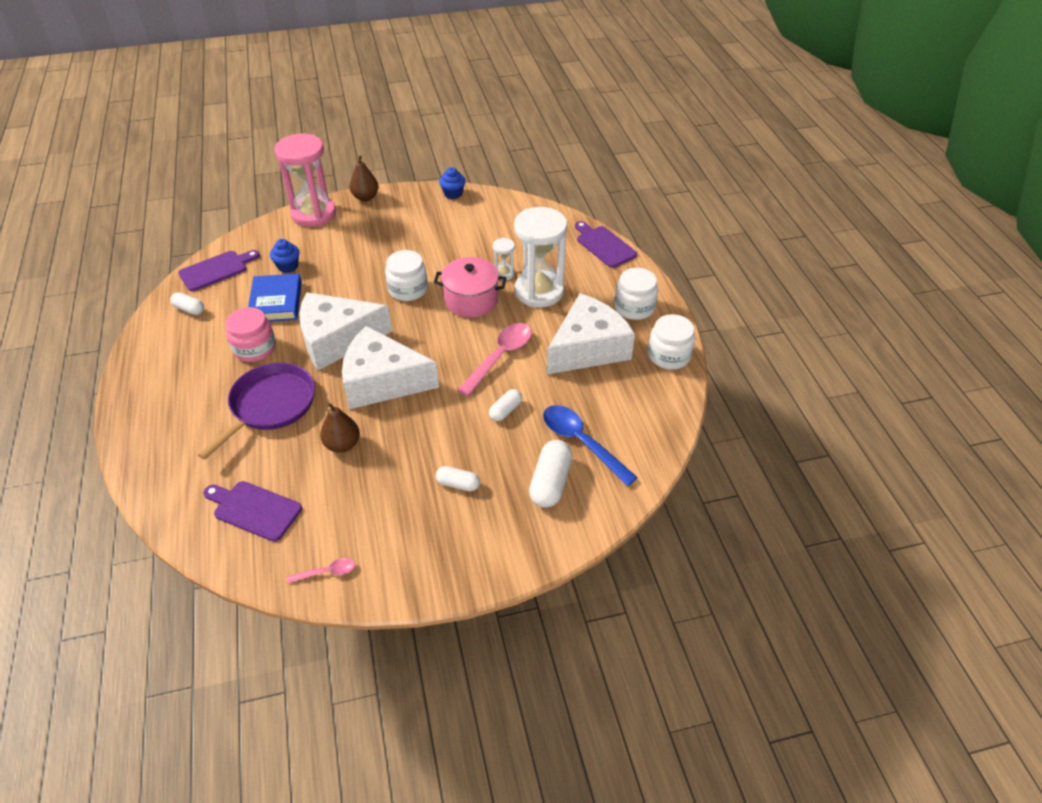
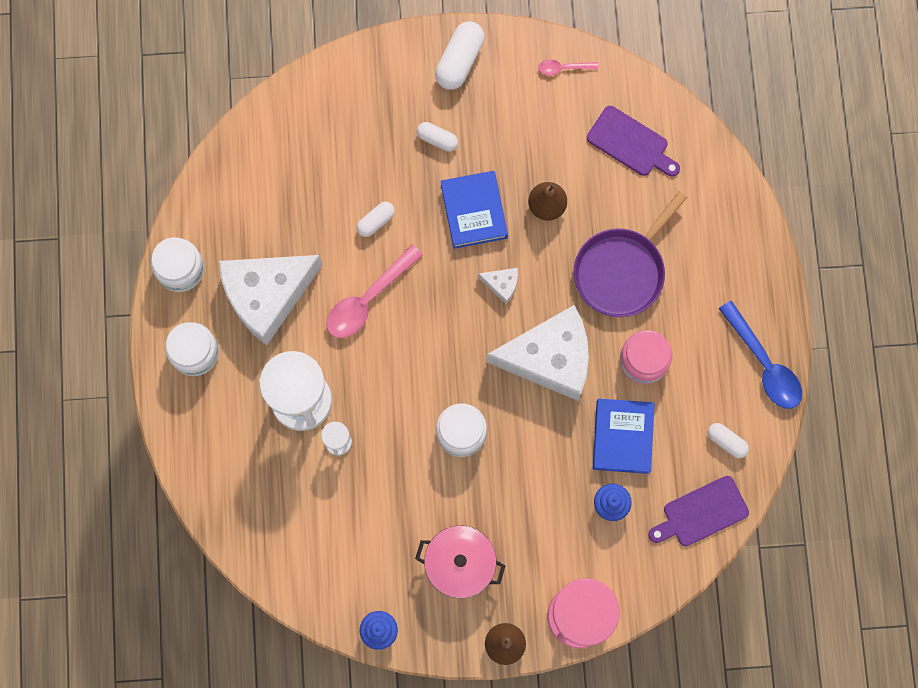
camera: 170 degrees left, 30 degrees up
(382, 381) = (501, 285): white cheese -> white cheese, size x0.40
(413, 431) = (474, 211): none -> blue book
(471, 300) = (386, 399): pink pot -> pink pot (460, 564)
(550, 482) = (349, 126): white capsule -> white capsule (459, 61)
(581, 442) = (307, 168): blue spoon -> blue spoon (763, 363)
(604, 245) = (197, 476): purple cutting board -> none

